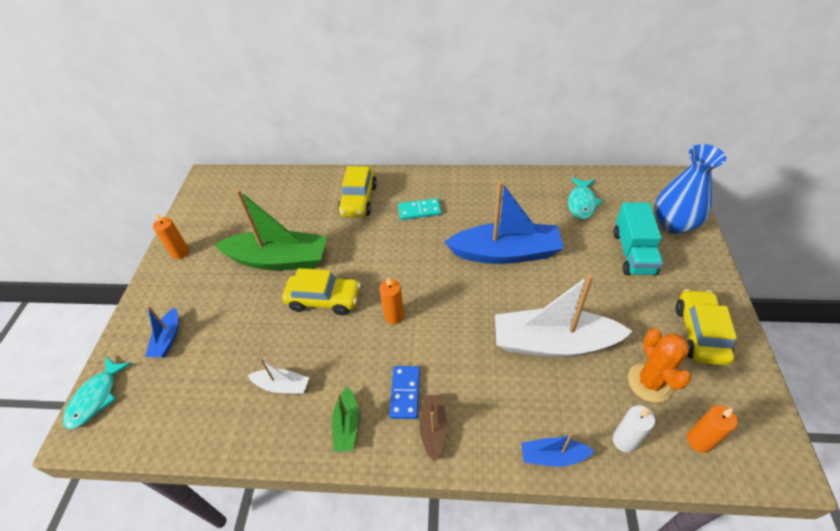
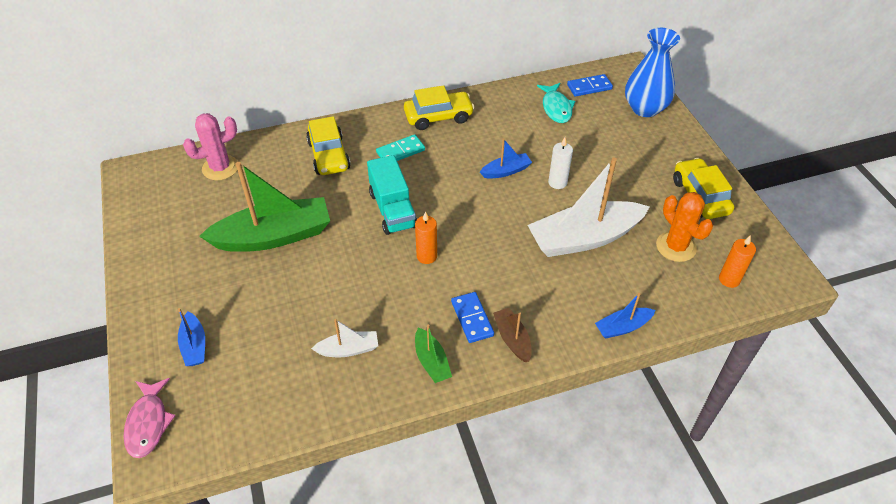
camera: 25 degrees left, 0 degrees up
(96, 398) = (148, 423): turquoise fish -> pink fish
(180, 253) = (151, 259): orange candle -> none
(271, 190) = (220, 168): none -> pink cactus
(324, 299) = (346, 261): yellow car -> yellow car (438, 117)
(505, 253) = (506, 171): blue boat -> blue boat, size x0.47
(623, 190) = (589, 87): none -> blue domino
(624, 441) = (674, 297): white candle -> white candle (557, 182)
(633, 253) = (620, 143): turquoise truck -> turquoise truck (392, 210)

